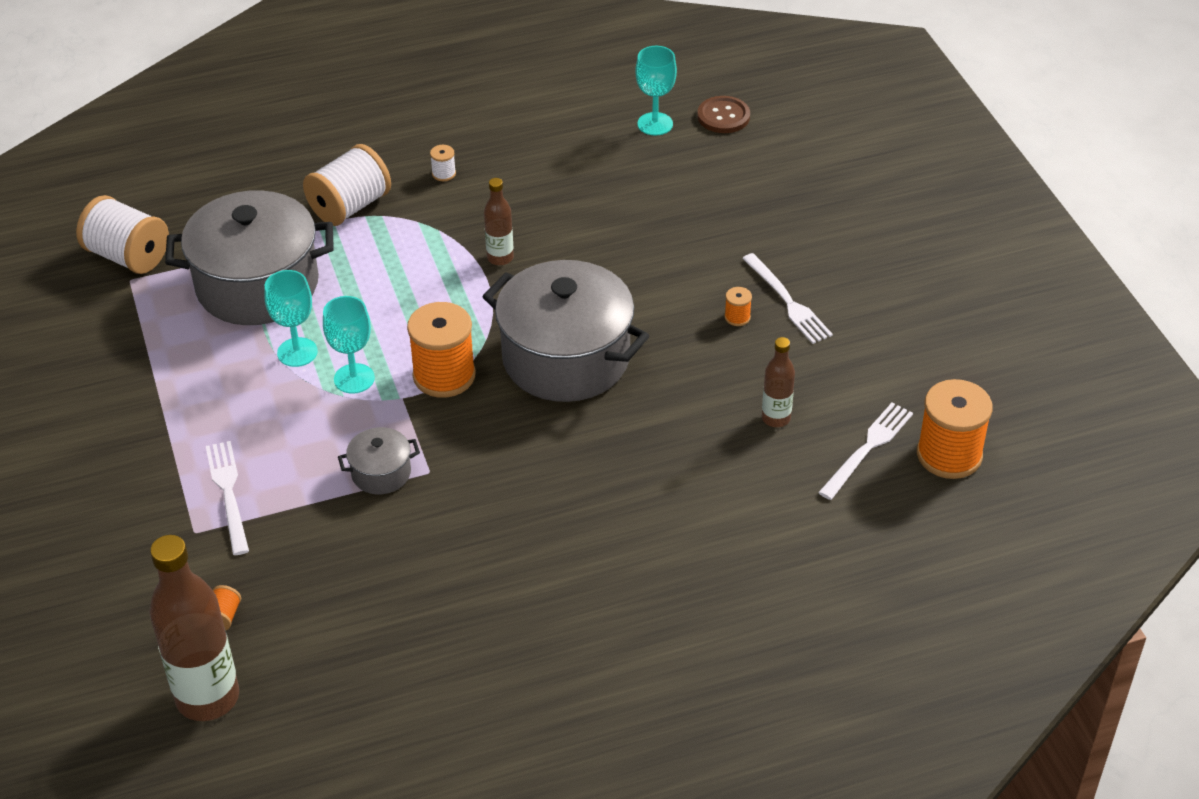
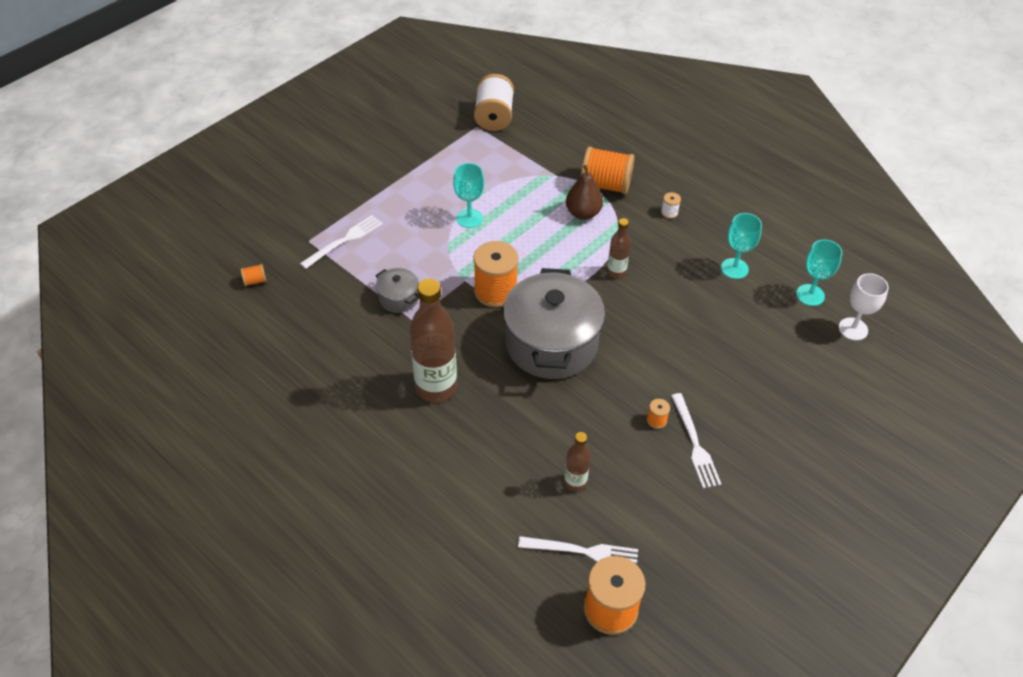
camera: 60 degrees right, 5 degrees up
(207, 697) = (196, 301): brown bottle -> brown bottle (436, 388)
(257, 285) = (510, 177): grey pot -> none
(350, 206) = (605, 185): white spool -> orange spool
(354, 378) = (465, 252): turquoise goblet -> turquoise goblet (734, 268)
(380, 245) = (583, 213): none -> brown pear
(723, 116) = (853, 329): brown button -> white goblet
(787, 301) = (694, 443): white fork -> white fork turned 45 degrees counterclockwise

